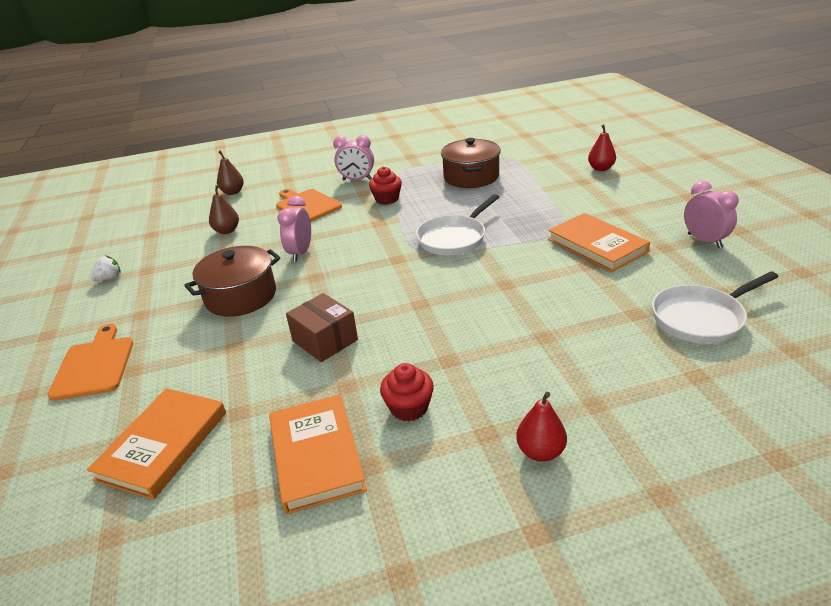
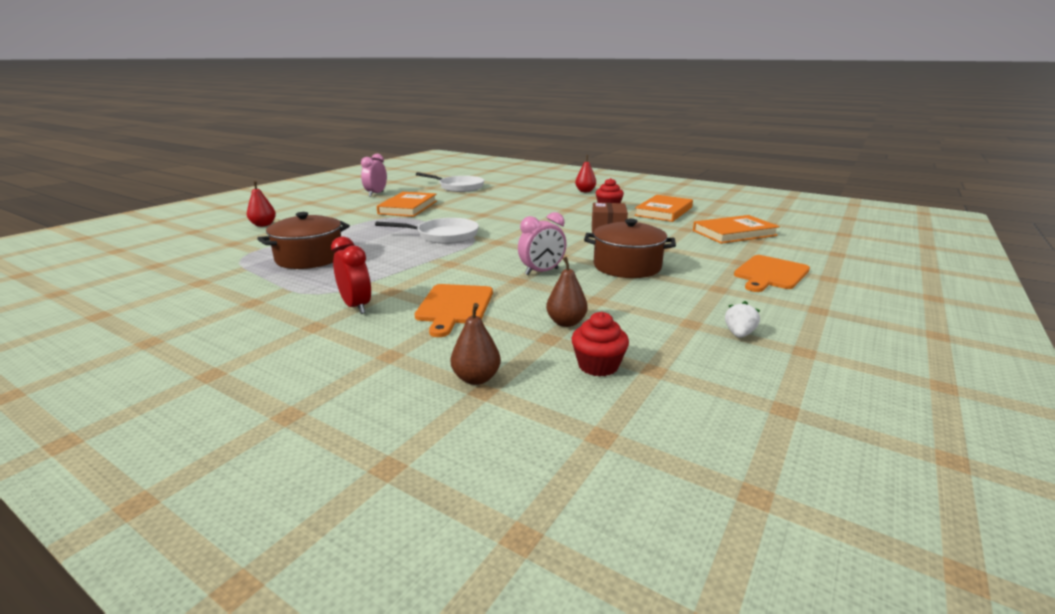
camera: 135 degrees left, 10 degrees down
(109, 278) = (739, 334): white strawberry -> white strawberry turned 105 degrees clockwise
(357, 180) = (356, 306): pink clock -> red clock
(387, 199) = (396, 275): red cupcake -> red cupcake (598, 365)

